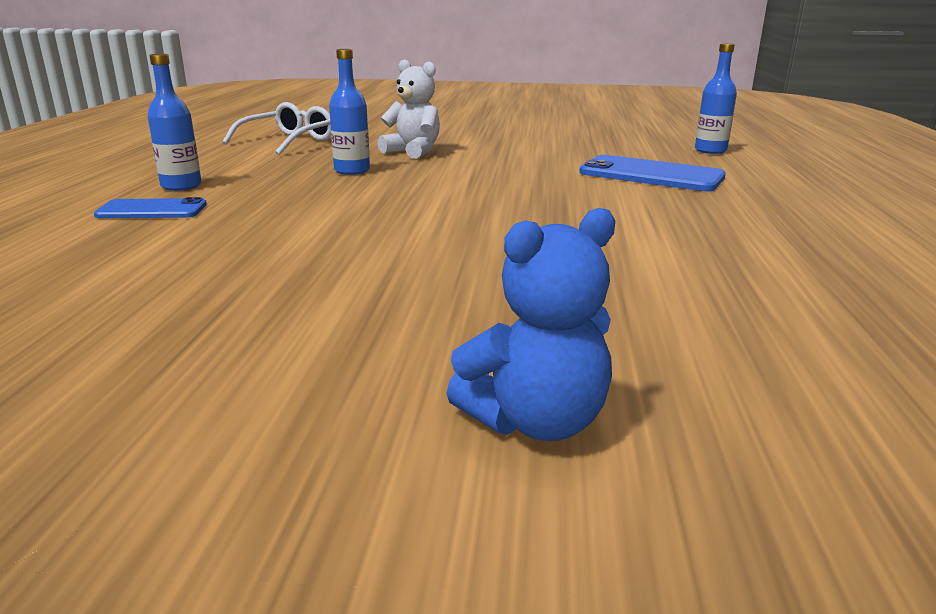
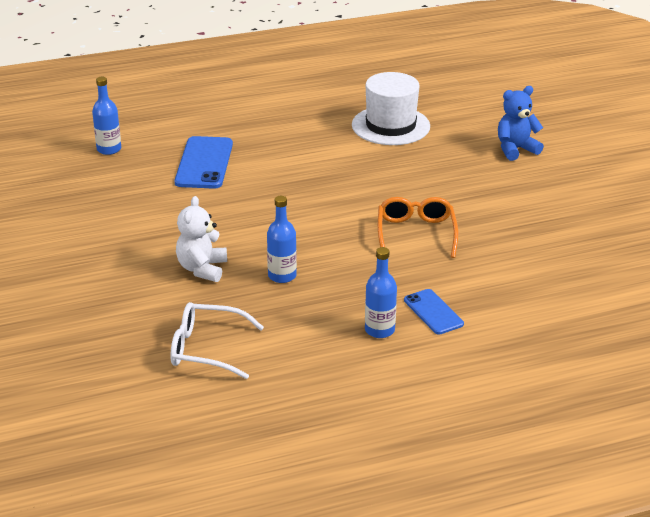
camera: 115 degrees left, 10 degrees up
(329, 236) = (416, 233): none -> orange glasses
(535, 421) = (515, 149): blue teddy bear -> blue teddy bear turned 60 degrees counterclockwise
(744, 297) = (390, 126): none -> white hat

